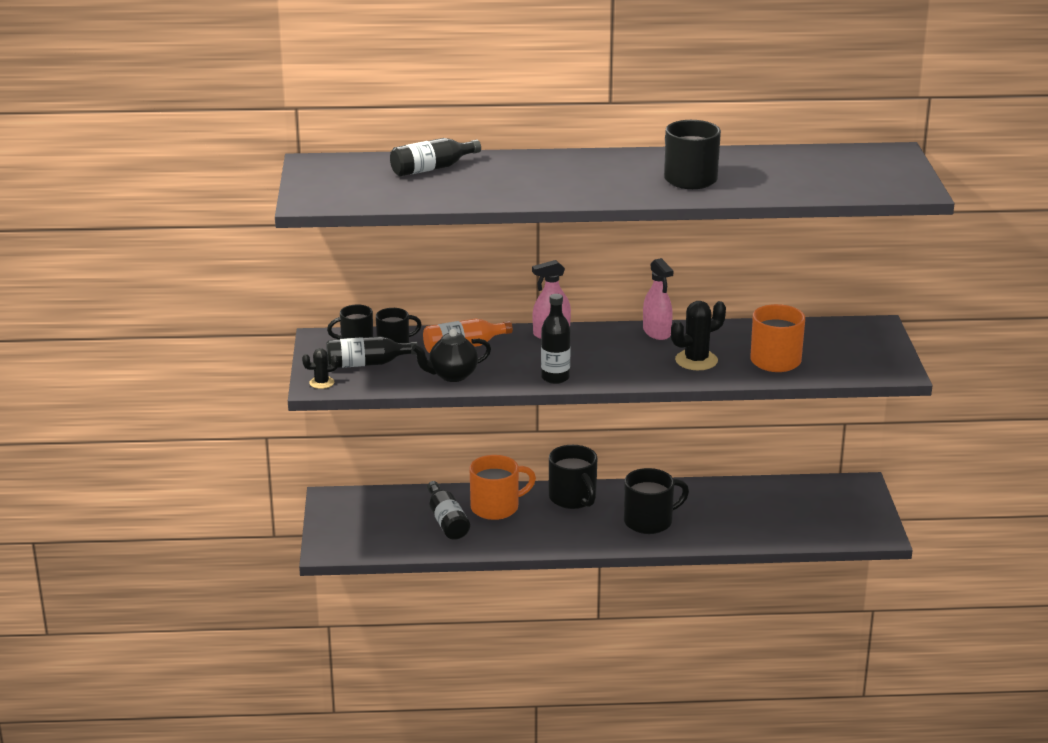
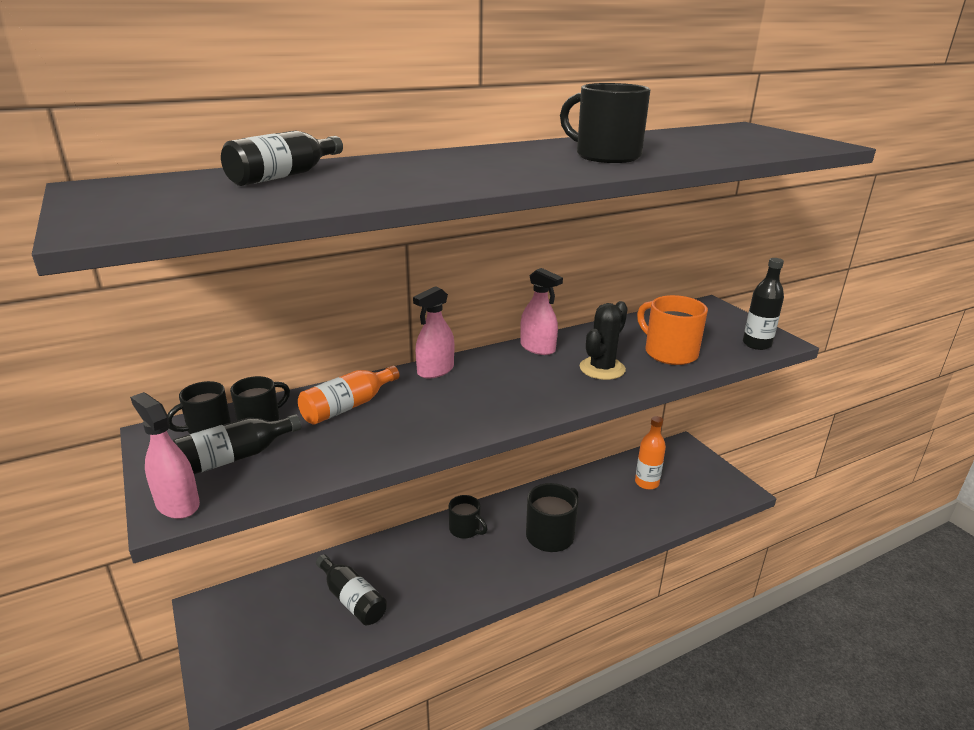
camera: 25 degrees left, 0 degrees up
(321, 383) = (177, 504): black cactus -> pink spray bottle
(452, 375) = (356, 448): black teapot -> none
(496, 507) = (396, 563): orange mug -> none
(555, 378) = (479, 421): black bottle -> black bottle (756, 344)
(573, 498) = (465, 529): black mug -> black mug, size x0.64
(785, 505) = (646, 483): none -> orange bottle

